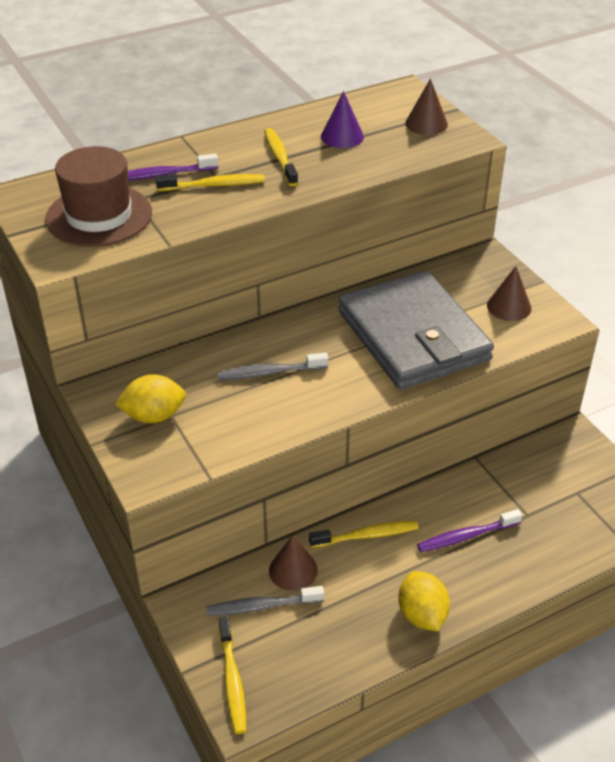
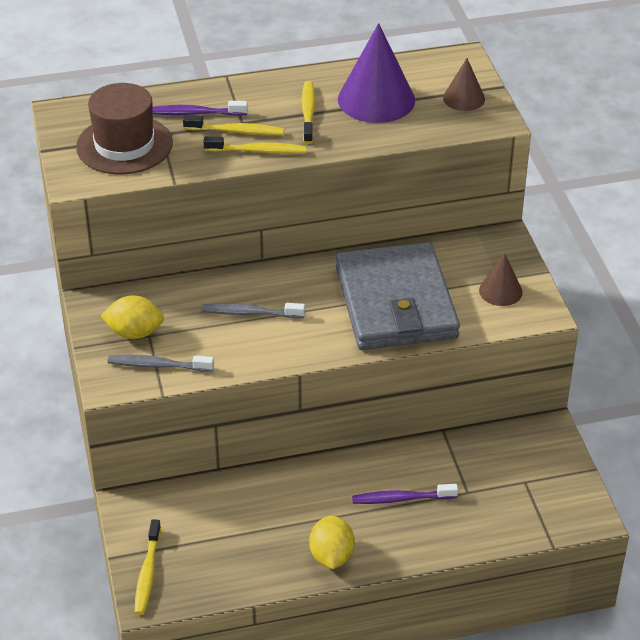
camera: 15 degrees right, 0 degrees up
(261, 606) = (194, 519): grey toothbrush -> grey toothbrush (157, 365)
(293, 570) = (233, 495): brown cone -> none
(342, 136) = (376, 99): purple cone -> purple cone, size x1.84
(367, 535) = (310, 480): yellow toothbrush -> yellow toothbrush (258, 151)

